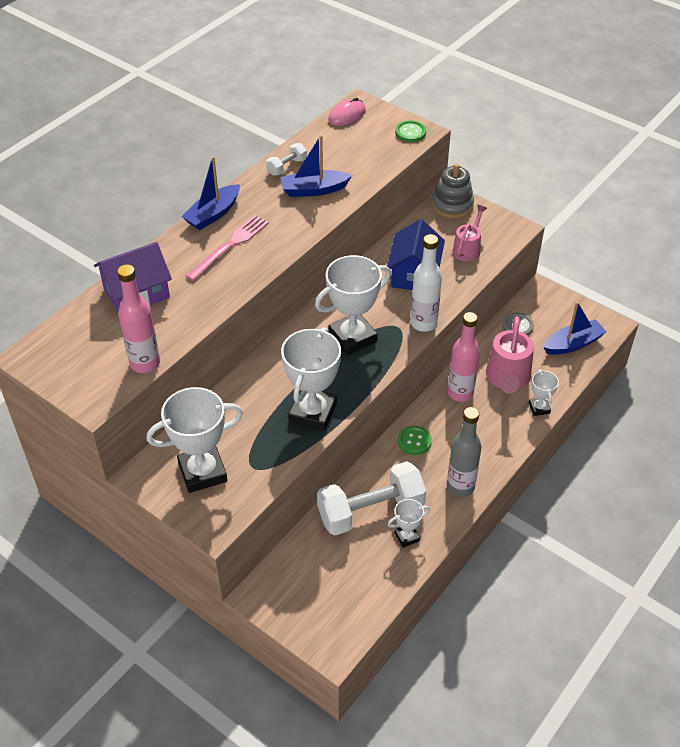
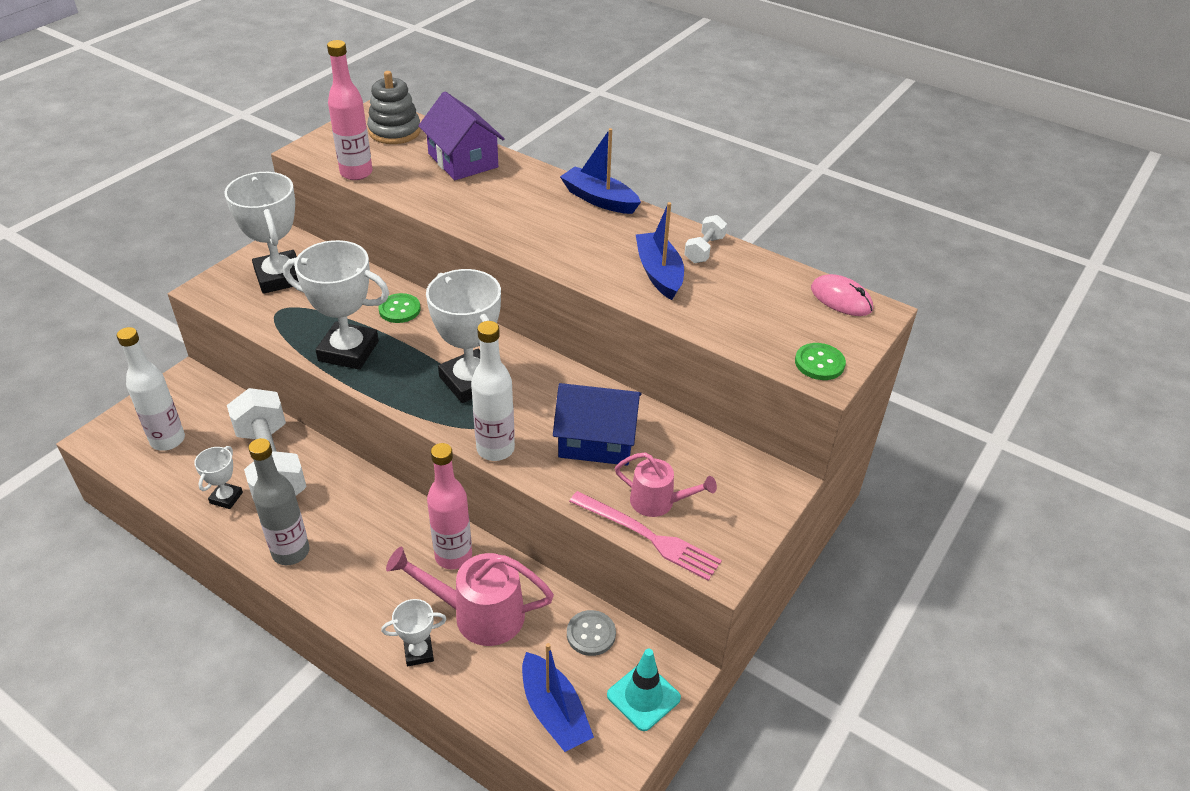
camera: 85 degrees right, 5 degrees down
(230, 246) = (542, 214): pink fork -> pink fork (648, 537)
(287, 167) = (704, 250): white dumbbell -> white dumbbell turned 75 degrees clockwise
(339, 593) = (168, 440): none -> white bottle
(407, 537) = (226, 498): white trophy -> white trophy turned 45 degrees clockwise
(414, 441) = (373, 505): green button -> green button (399, 309)
(452, 205) = (761, 486): grey stacking toy -> grey stacking toy (394, 131)
(558, 305) = (643, 696): none -> turquoise traffic cone

